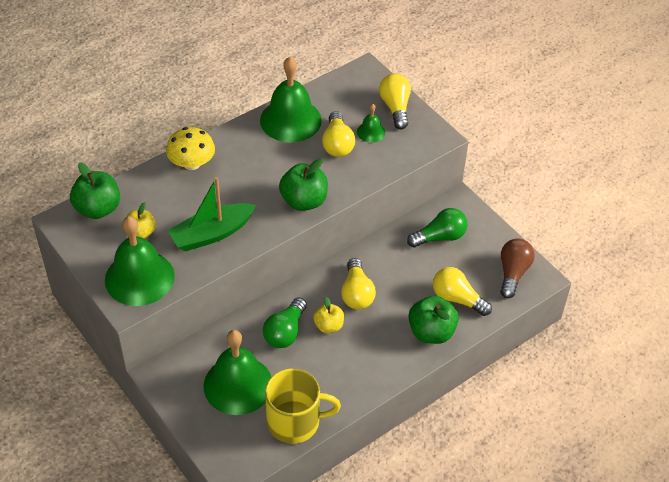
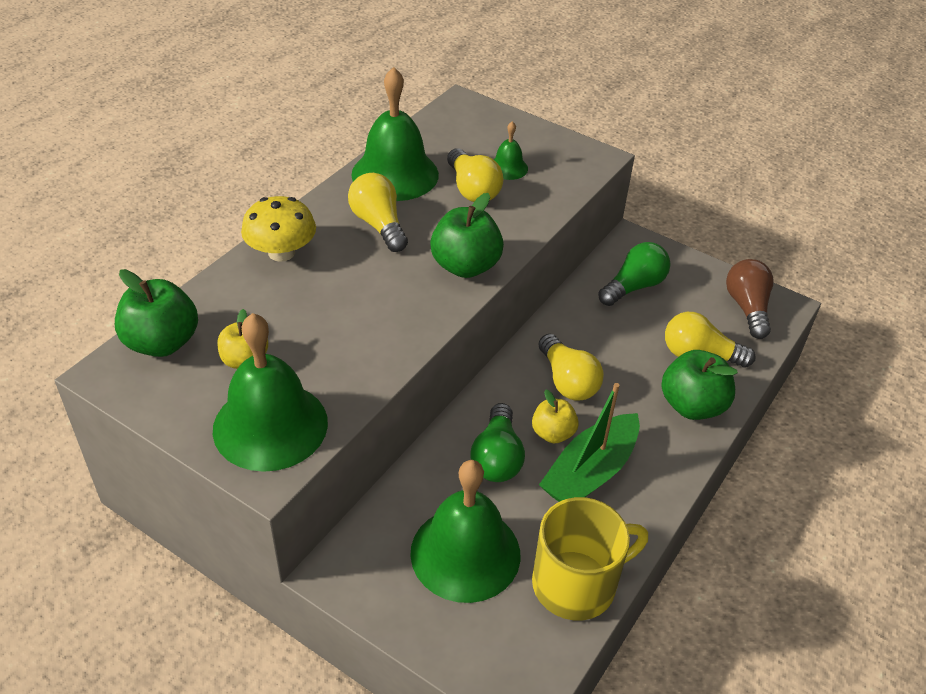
camera: 20 degrees left, 5 degrees down
(212, 234) = (355, 337): green boat -> green boat (590, 472)
(395, 108) = (523, 135): yellow light bulb -> yellow light bulb (379, 225)

